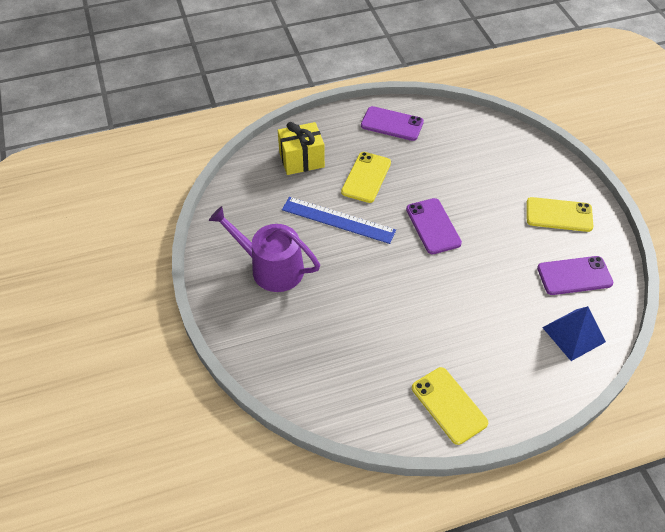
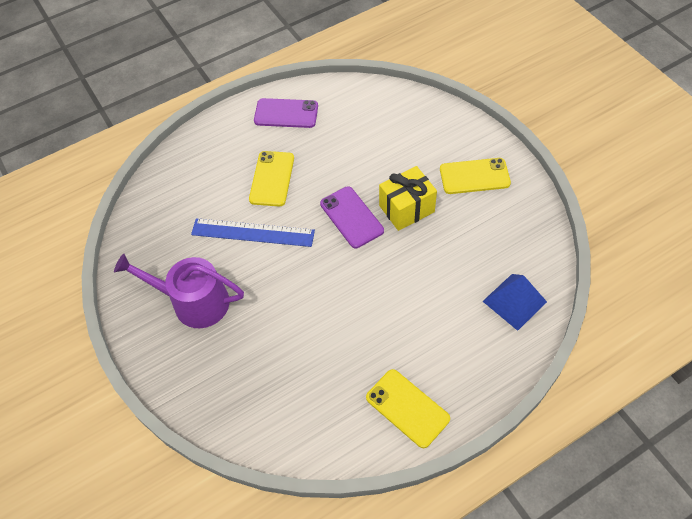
camera: 10 degrees left, 5 degrees up
(301, 160) = (200, 174): yellow gift -> yellow gift (406, 209)
(574, 275) = (502, 238): purple phone -> none

